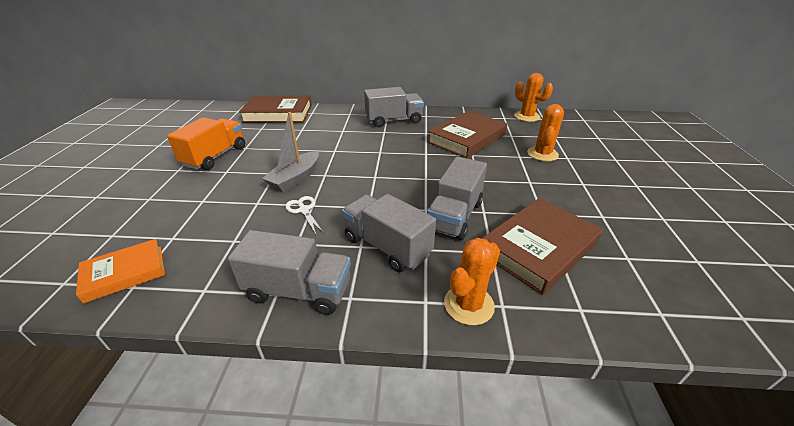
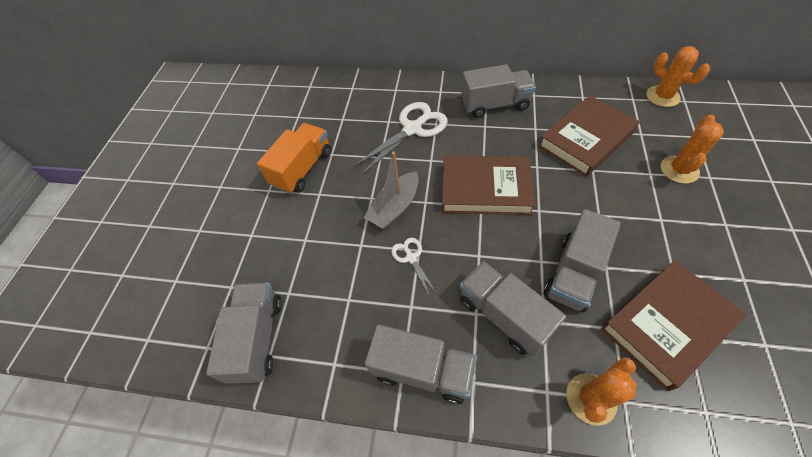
camera: 10 degrees right, 20 degrees up
(125, 273) = (257, 338): orange book -> grey truck
(278, 113) = (357, 91): brown book -> brown book (485, 189)
(321, 133) = (412, 129): none -> white scissors

